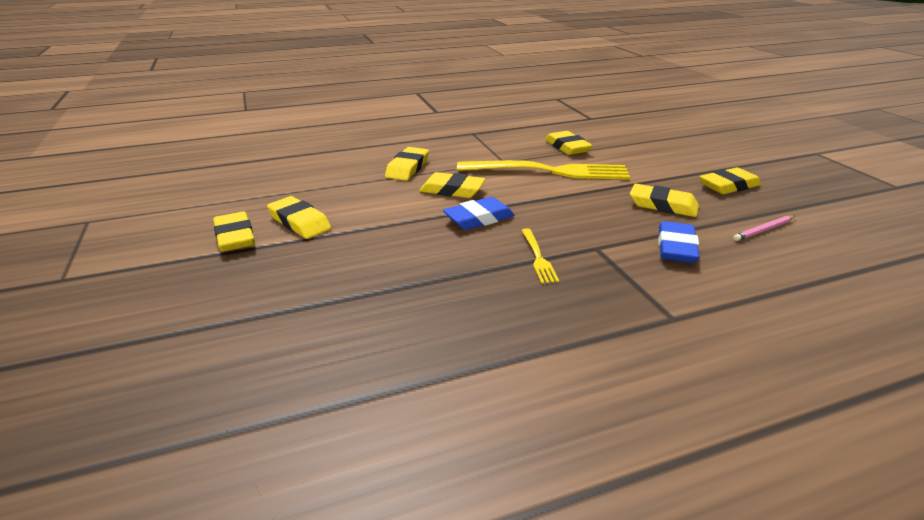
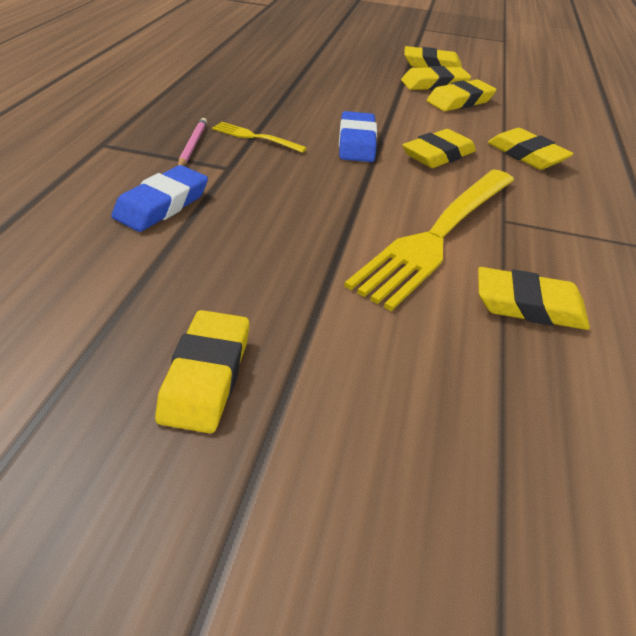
camera: 120 degrees right, 10 degrees up
(663, 205) = (242, 259): yellow eraser -> yellow eraser (460, 101)
(676, 247) = (162, 205): blue eraser -> blue eraser turned 75 degrees clockwise
(763, 230) = (84, 291): pink pencil -> pink pencil (192, 145)

